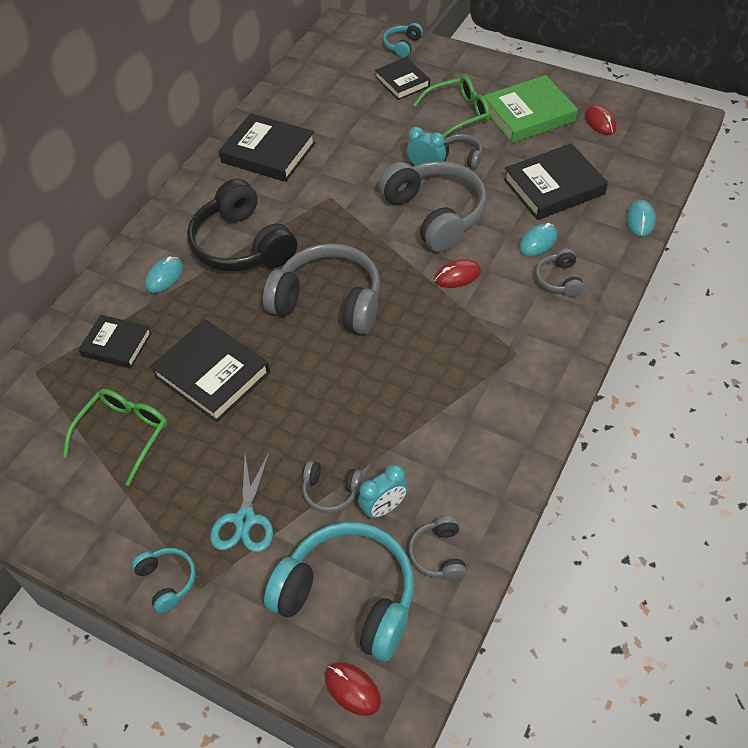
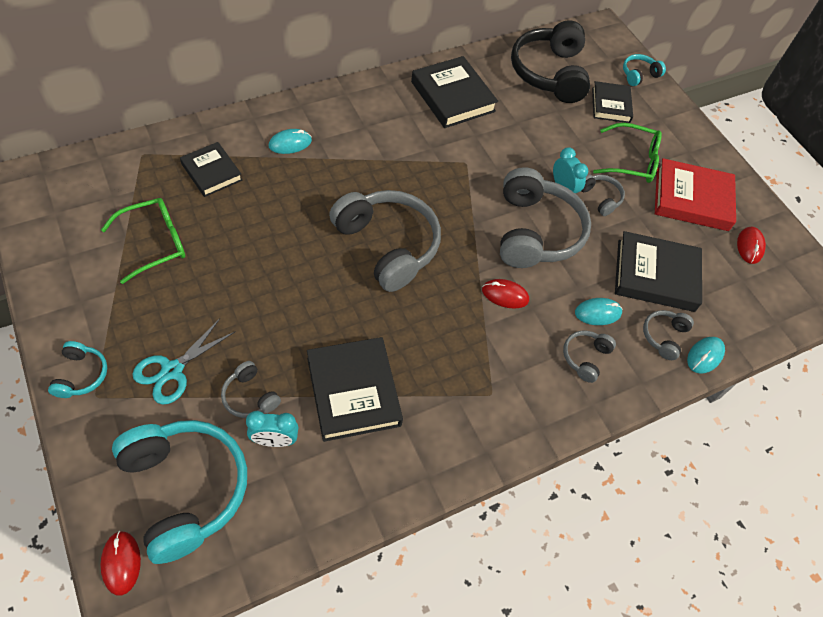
camera: 25 degrees right, 5 degrees up
(212, 374) = (253, 242): black book -> black book (353, 391)
(242, 245) = (366, 156): black headphones -> black headphones (549, 73)
(439, 554) = (279, 510): grey headphones -> grey headphones (664, 336)
(528, 114) = (692, 199): green book -> red book

